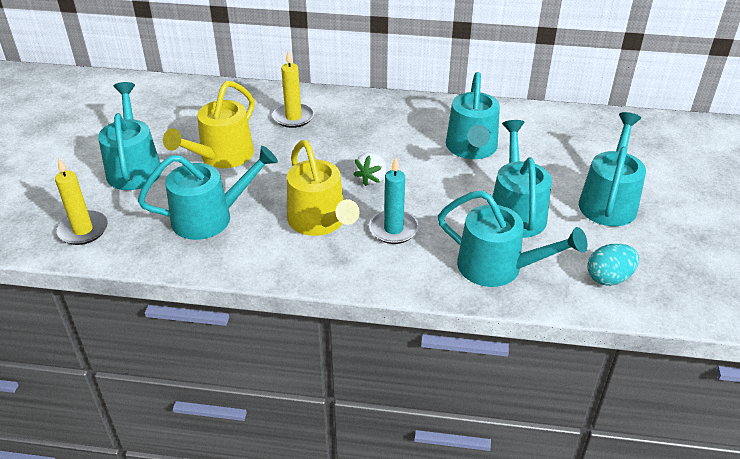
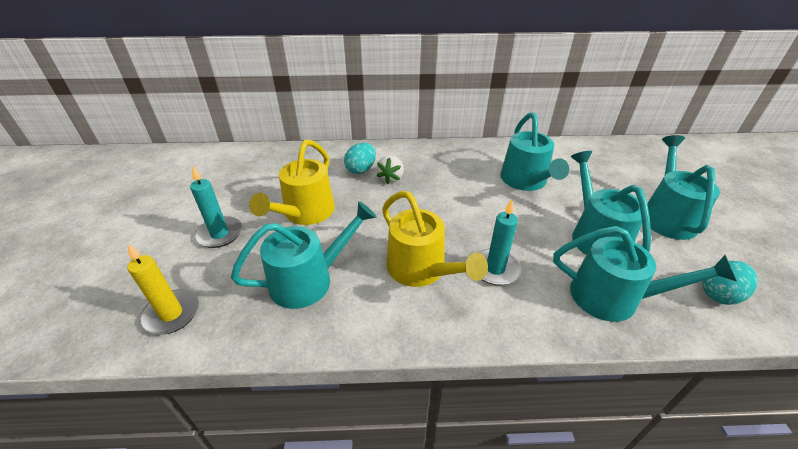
camera: 10 degrees left, 0 degrees up
(134, 167) = (220, 234): turquoise watering can -> turquoise candle
(293, 117) = (361, 169): yellow candle -> turquoise egg
(371, 179) = (452, 219): white strawberry -> white strawberry (391, 178)

